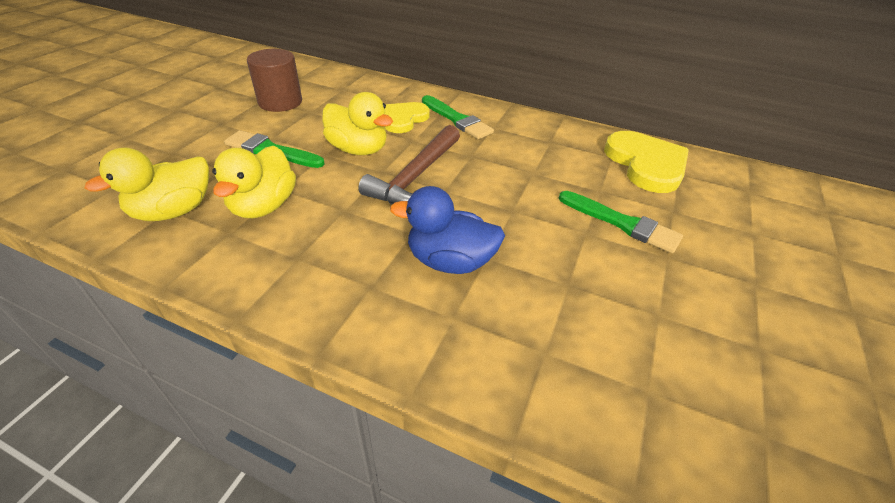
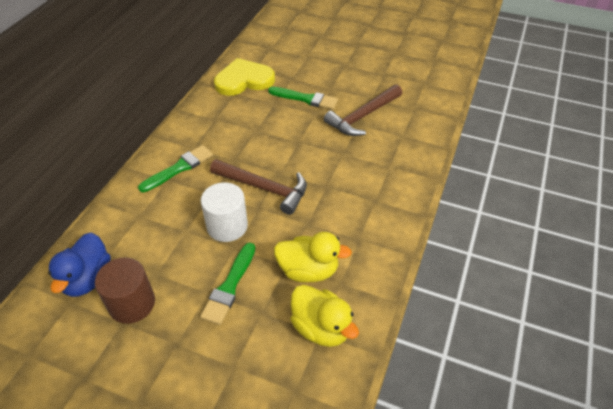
camera: 90 degrees left, 5 degrees up
(358, 149) = (227, 226): yellow duck -> white cylinder
(404, 119) = (176, 202): yellow heart -> none
(450, 261) = (349, 168): blue duck -> blue duck (87, 279)
(593, 294) = (363, 116): none -> brown hammer
(622, 223) = (306, 99): green brush -> green brush turned 75 degrees clockwise

